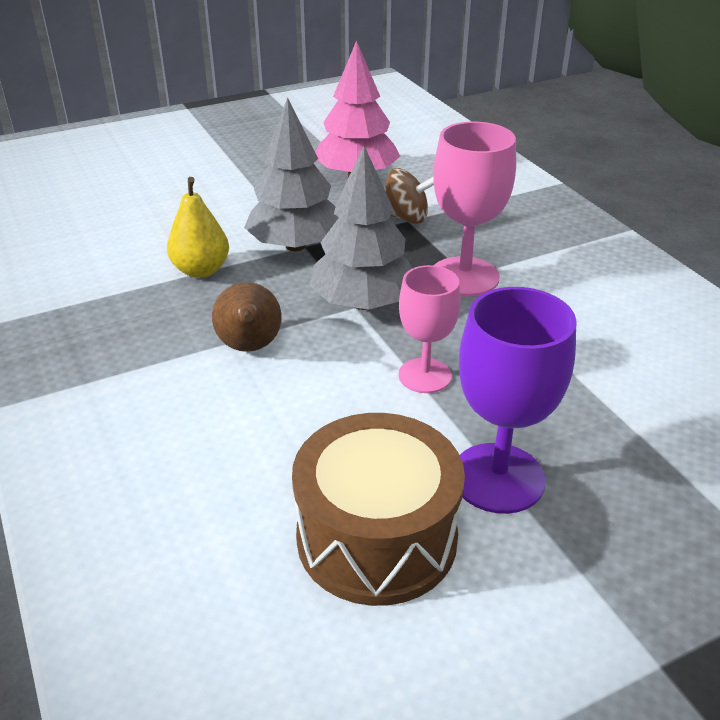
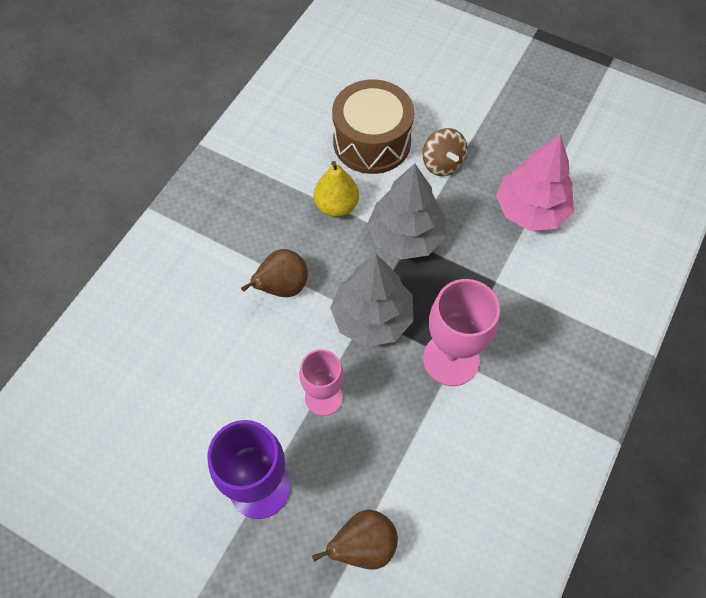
camera: 55 degrees right, 25 degrees up
(376, 537) = (177, 450): brown drum -> brown drum (372, 142)
(405, 218) = (498, 278): brown spinning top -> brown spinning top (442, 164)
(637, 423) = (363, 546): none -> brown pear

